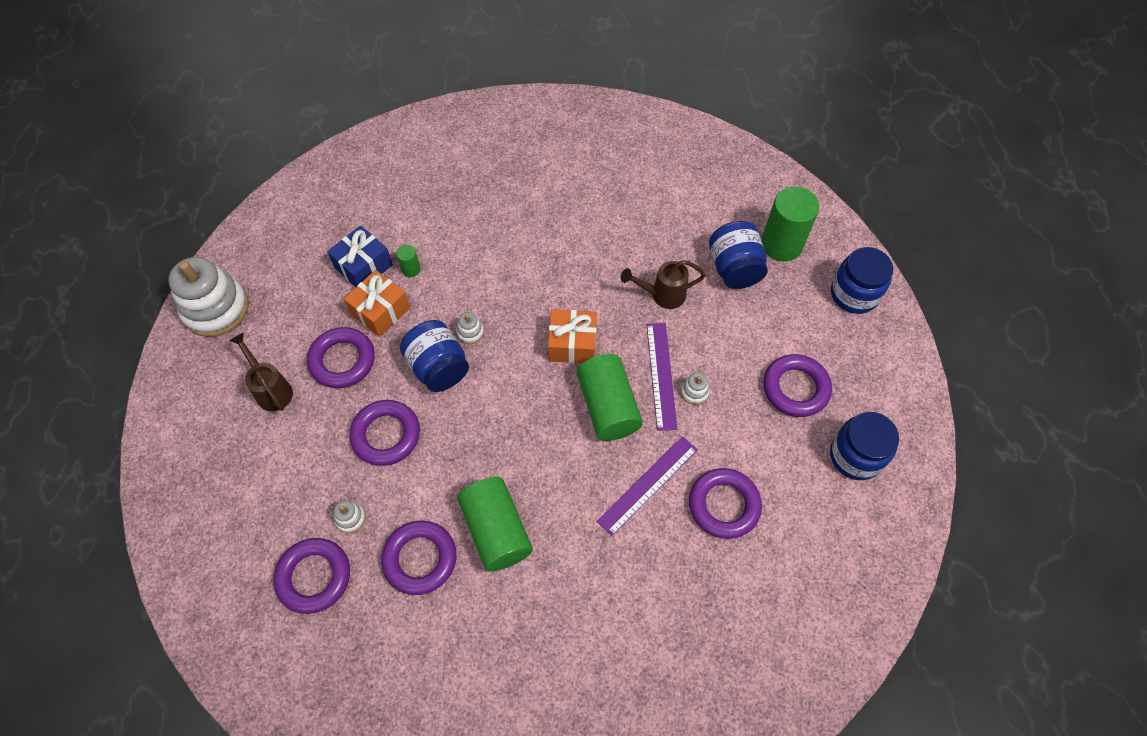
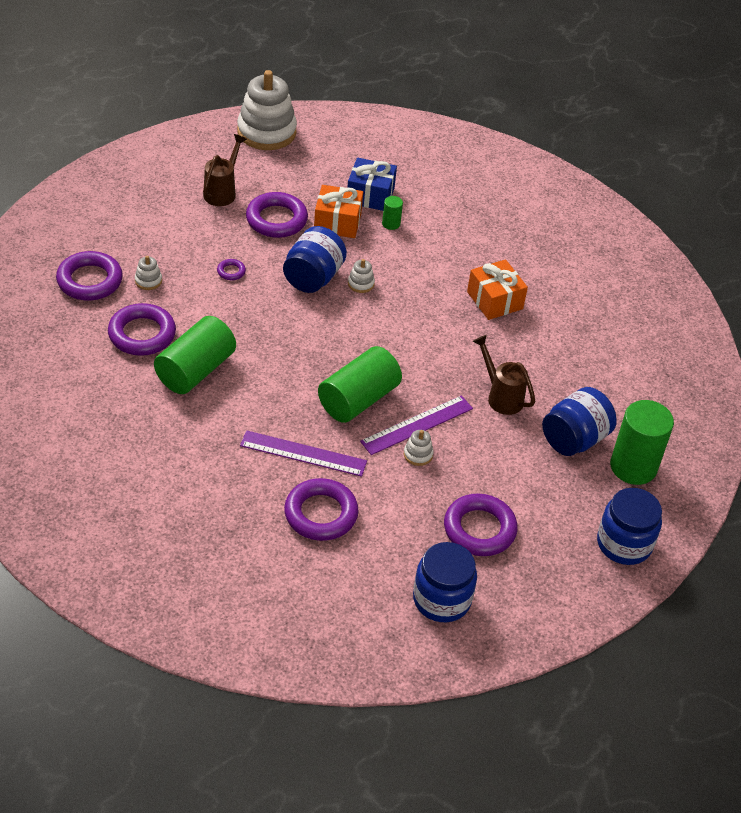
camera: 55 degrees right, 15 degrees down
(386, 435) = (231, 271): purple ring -> purple ring, size x0.44
(572, 344) = (401, 353): orange gift -> orange gift (494, 300)

